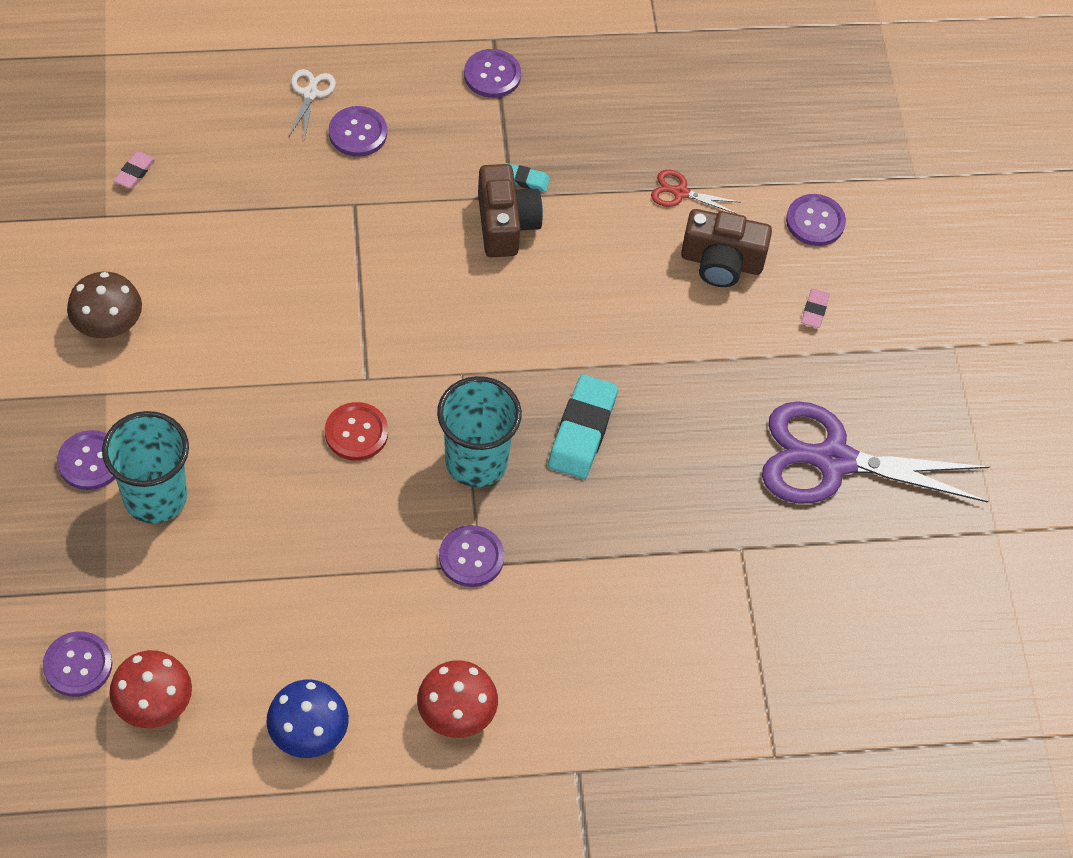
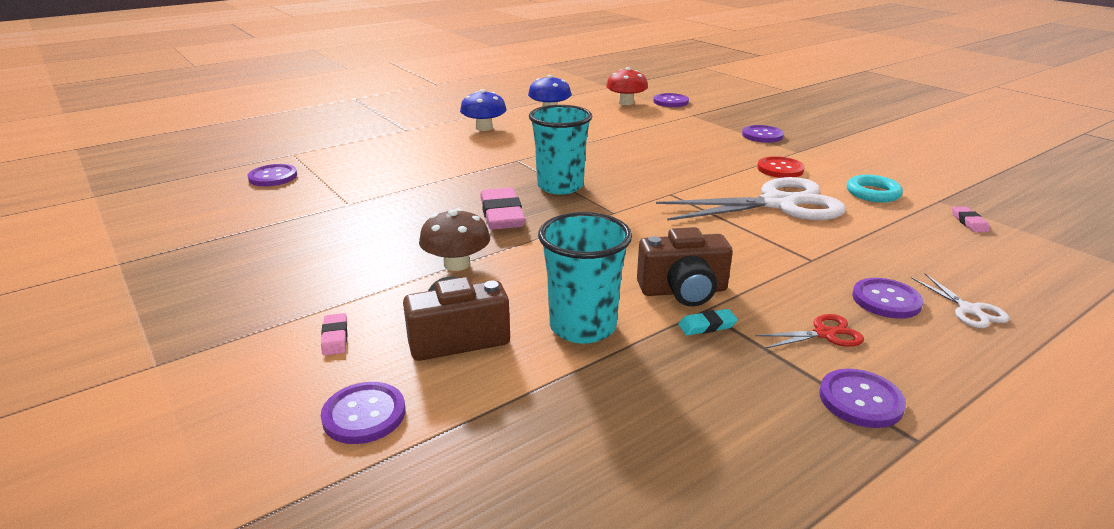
camera: 155 degrees right, 30 degrees down
(108, 323) = (845, 169): brown mushroom -> brown mushroom (456, 264)
(151, 263) = (873, 193): none -> turquoise ring
(155, 497) = (714, 136): turquoise cup -> turquoise cup (582, 327)
(276, 298) = (778, 204): none -> white scissors
(356, 433) = (646, 176): red button -> red button (780, 169)
(456, 712) = (484, 128): red mushroom -> blue mushroom
(471, 557) = (525, 160): purple button -> purple button (273, 177)
(506, 224) = (683, 291): brown camera -> brown camera turned 60 degrees counterclockwise
(582, 431) = (502, 215): turquoise eraser -> pink eraser
(680, 193) = (545, 378): red scissors -> red scissors (824, 334)
(833, 460) = (284, 256): purple scissors -> none

